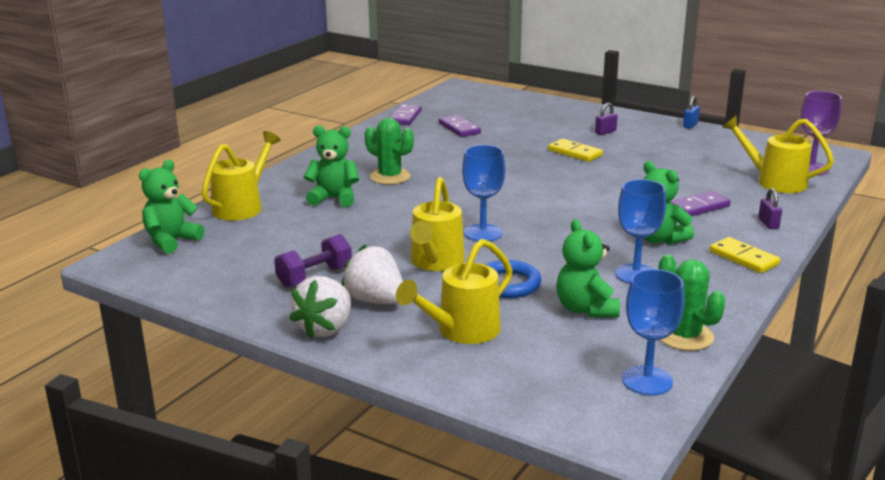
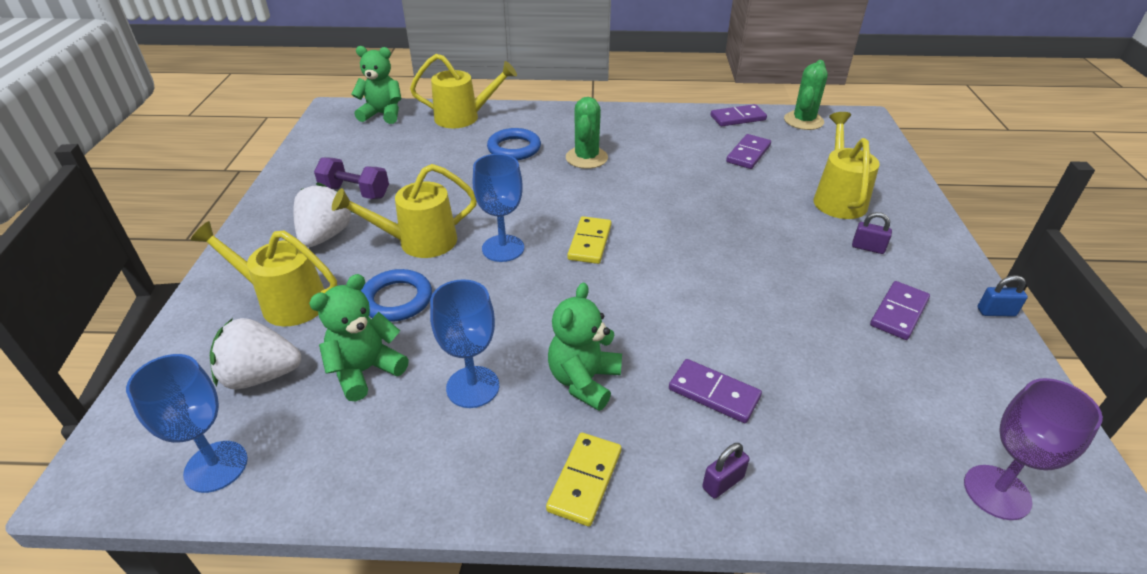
camera: 60 degrees right, 15 degrees up
(325, 328) = (265, 229): white strawberry -> white strawberry (261, 376)
(334, 198) = (514, 148): green teddy bear -> blue ring
(575, 153) = (774, 244): yellow domino -> yellow domino (590, 242)
(671, 144) = (898, 312): none -> purple domino
(685, 336) = (331, 473): green cactus -> green cactus (803, 121)
(774, 182) = (888, 455): yellow watering can -> yellow watering can (838, 198)

